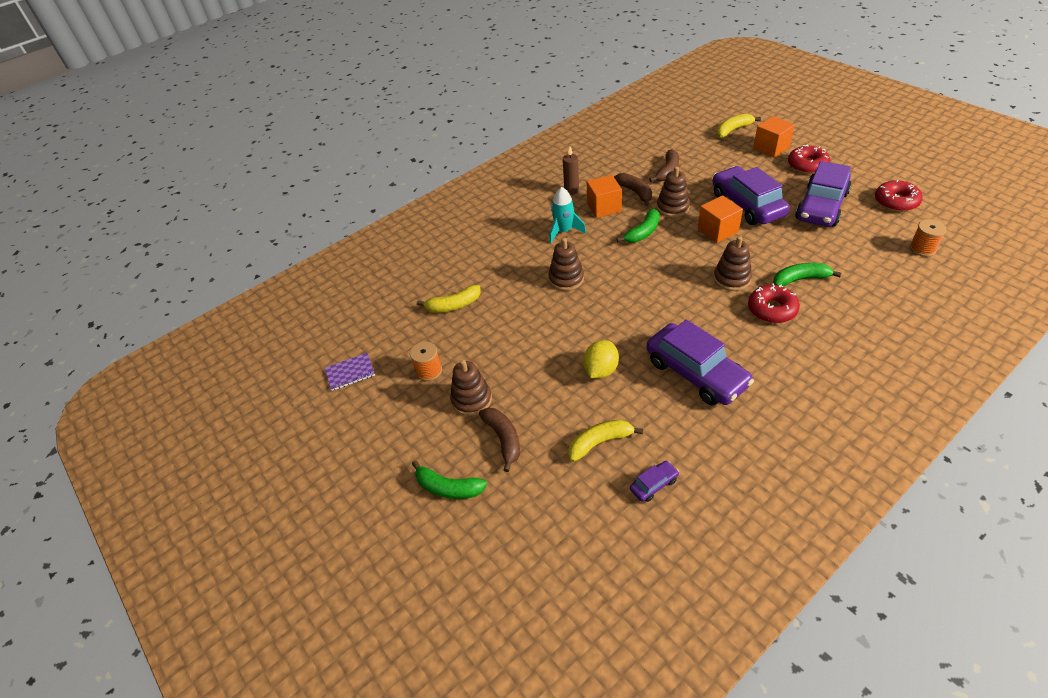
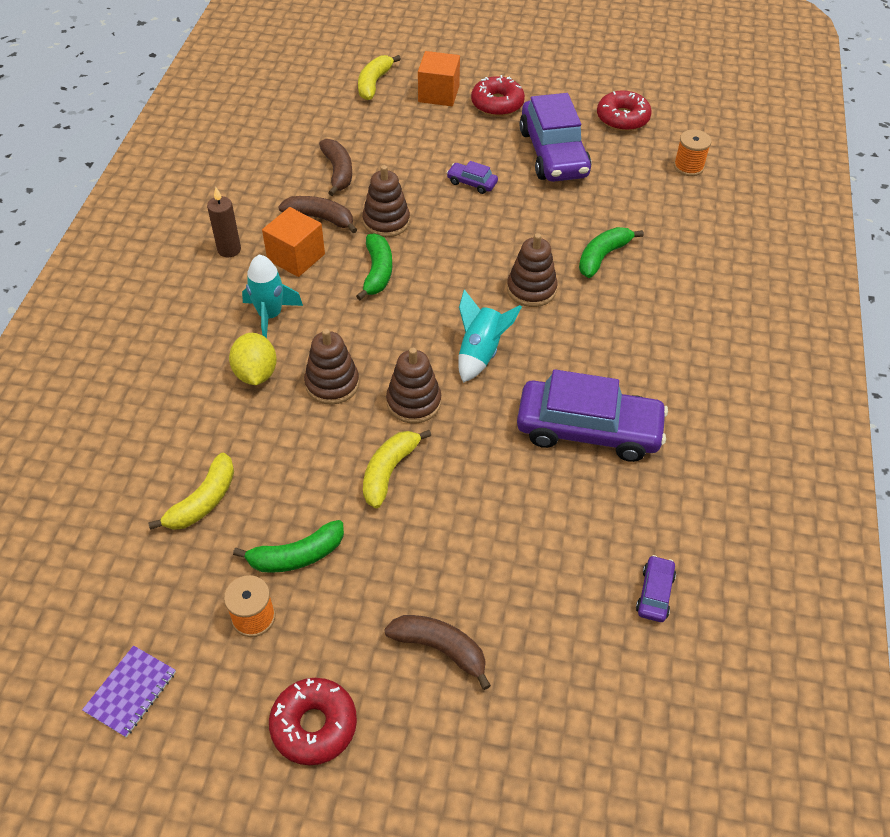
camera: 45 degrees left, 5 degrees up
(448, 488) = (427, 760): green banana -> green banana (296, 556)
(471, 400) = (351, 622): brown stacking toy -> brown stacking toy (413, 402)
(600, 370) = (481, 486): yellow lemon -> yellow lemon (256, 373)
(600, 442) = (557, 579): yellow banana -> yellow banana (389, 471)
(666, 300) = (480, 352): none -> turquoise rocket
(717, 230) = (465, 231): orange cube -> none
(747, 205) = (472, 183): purple car -> purple car, size x0.43
(772, 309) = (603, 308): red donut -> red donut (314, 725)

